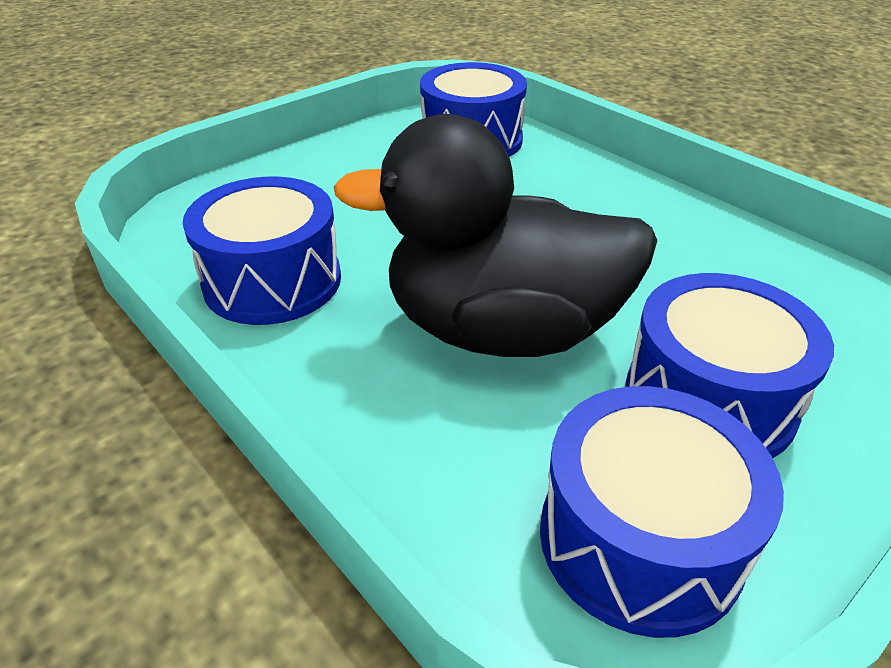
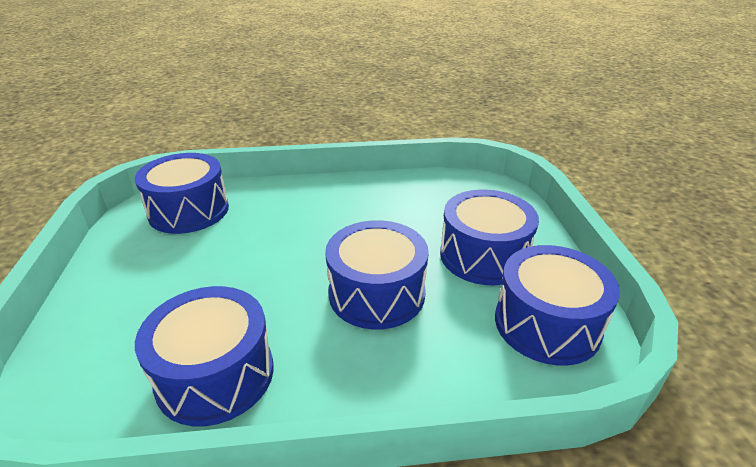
camera: 55 degrees left, 5 degrees down
(501, 331) = (377, 293): black duck -> blue drum

